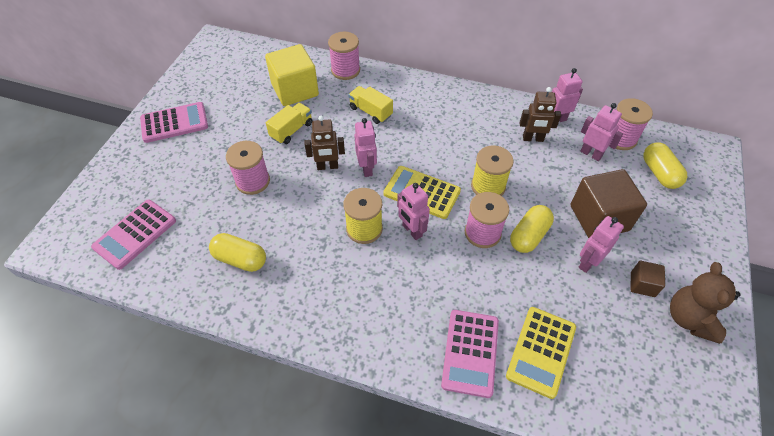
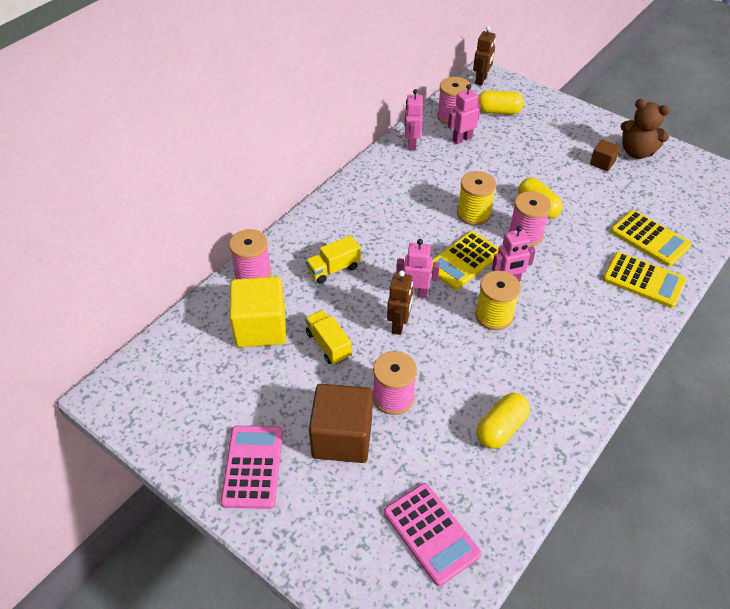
camera: 70 degrees left, 5 degrees down
(470, 352) = (643, 280): pink calculator -> yellow calculator
(533, 139) = (428, 166): brown robot -> brown robot (481, 80)
(588, 262) = (574, 183): pink robot -> none
(599, 218) = (532, 161): brown cube -> brown cube (342, 437)

